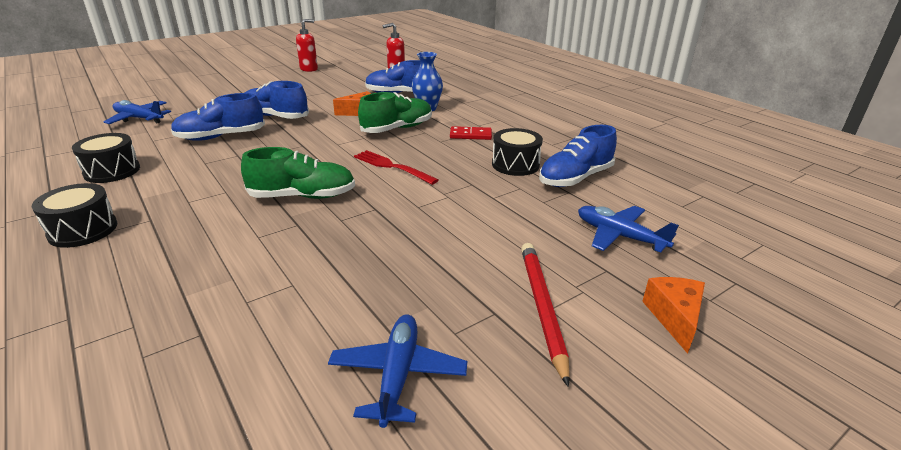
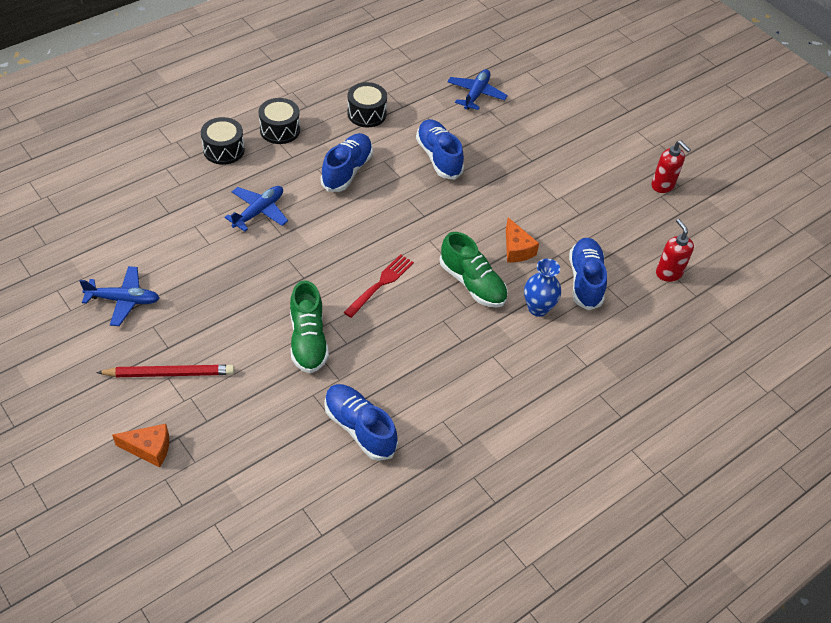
camera: 85 degrees right, 20 degrees up
(276, 116) = (494, 184): blue shoe -> blue shoe (347, 171)
(302, 196) = (325, 231): green shoe -> green shoe (308, 340)
(470, 135) = (461, 347): red domino -> none
(515, 165) = (388, 381): black drum -> black drum (224, 150)
(619, 236) = (253, 441): blue plane -> blue plane (259, 212)

